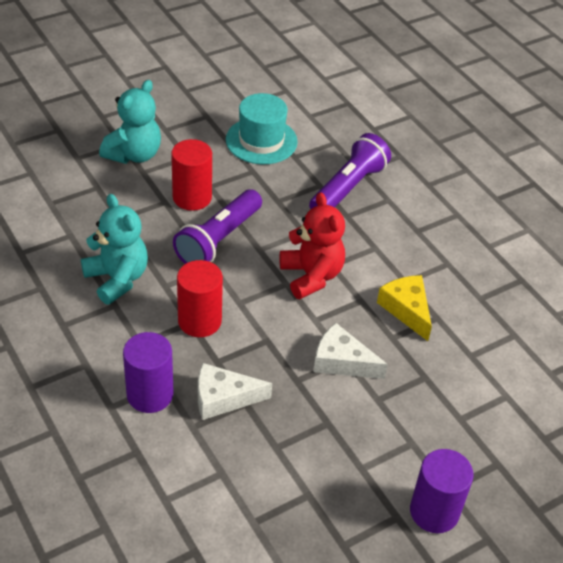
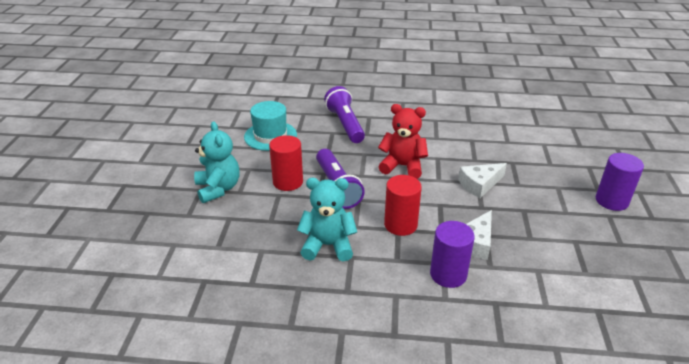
camera: 50 degrees left, 10 degrees down
(406, 309) = (458, 146): yellow cheese -> none

